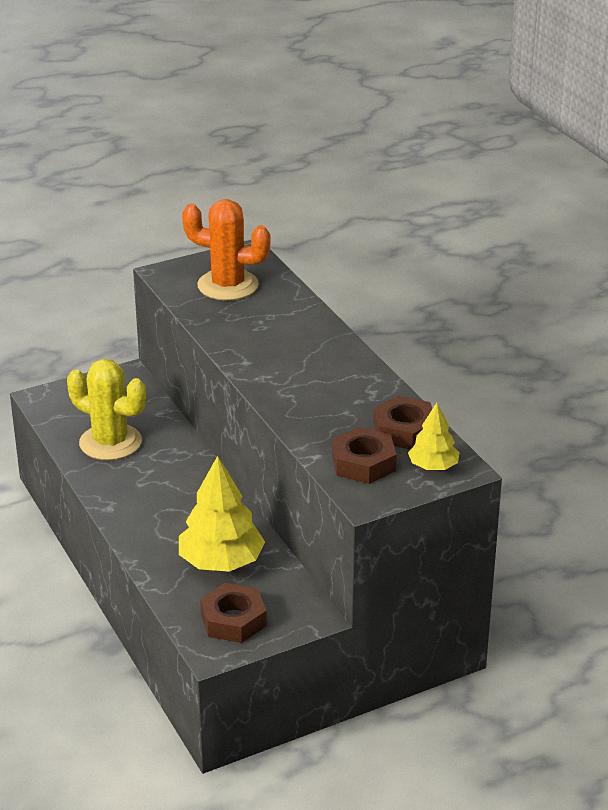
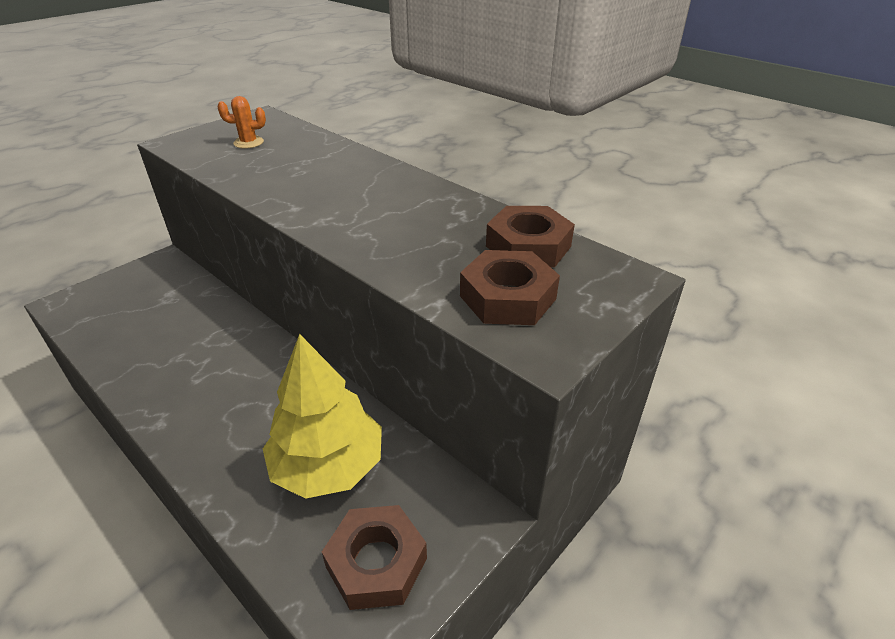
camera: 20 degrees left, 5 degrees up
(110, 442) = (151, 337): yellow cactus -> none
(228, 285) = (248, 143): orange cactus -> orange cactus, size x0.45
(433, 466) = (596, 282): yellow tree -> none

